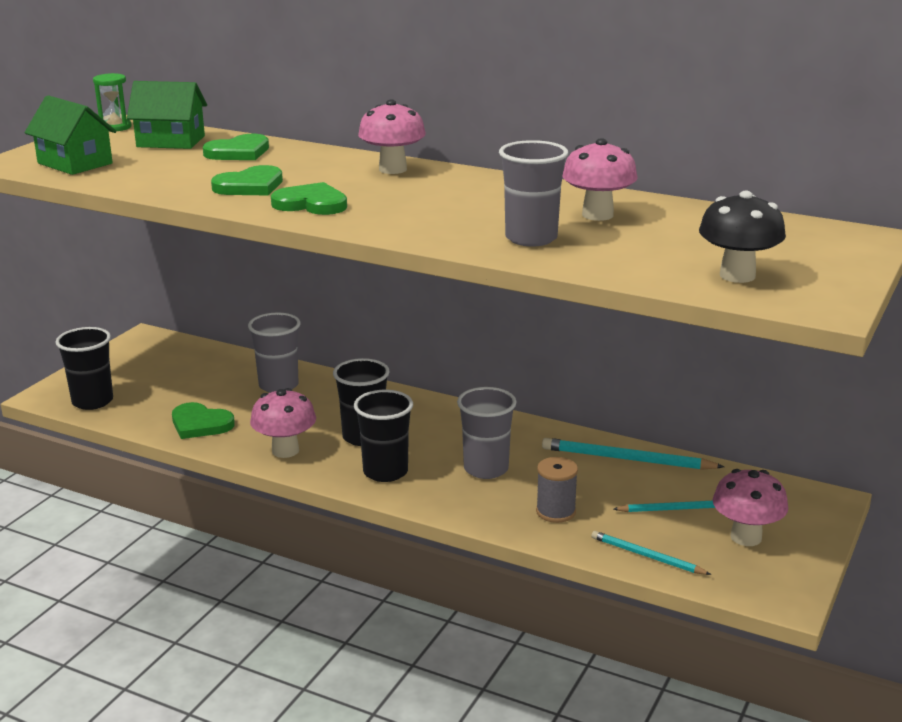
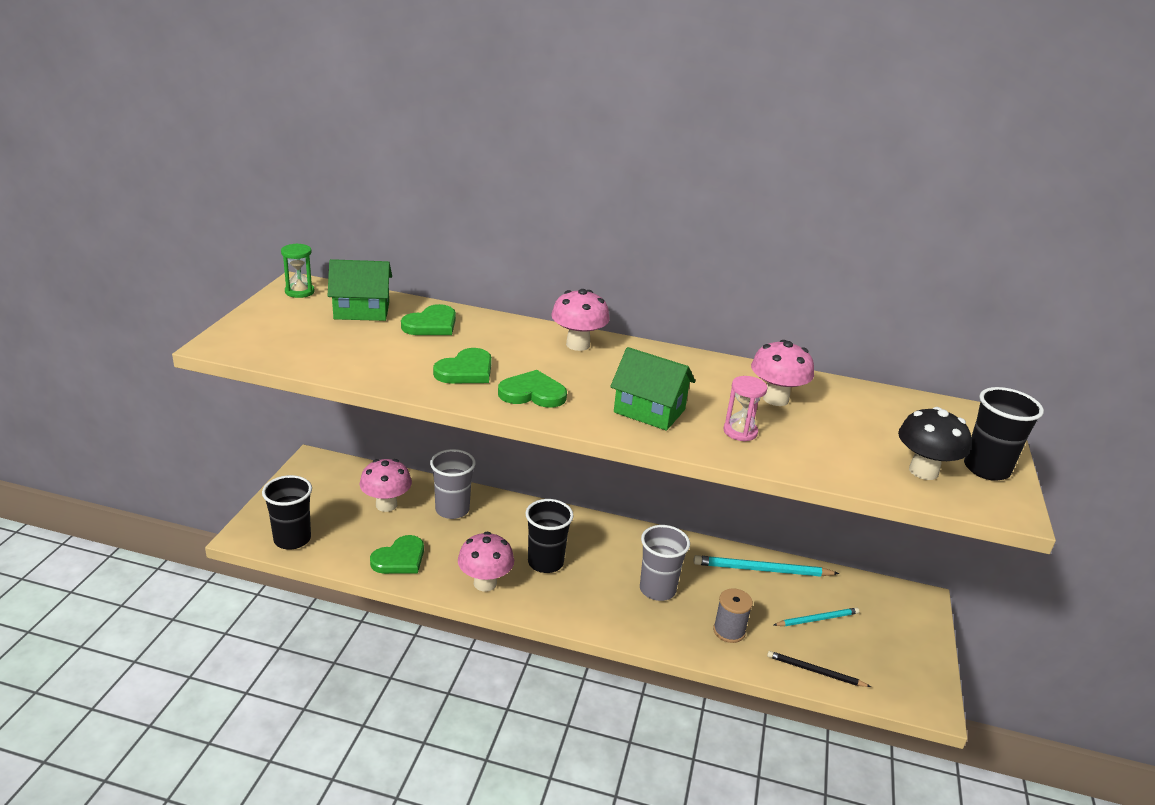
camera: 15 degrees left, 5 degrees up
(75, 163) = (286, 343): green house -> green house (649, 411)
(200, 424) = (400, 559): green heart -> green heart turned 60 degrees counterclockwise
(385, 472) = (578, 600): black cup -> black cup (986, 469)
(531, 238) = (740, 432): grey cup -> pink hourglass
(647, 556) = (815, 671): turquoise pencil -> black pencil
(746, 537) = (879, 643): pink mushroom -> pink mushroom (386, 505)

